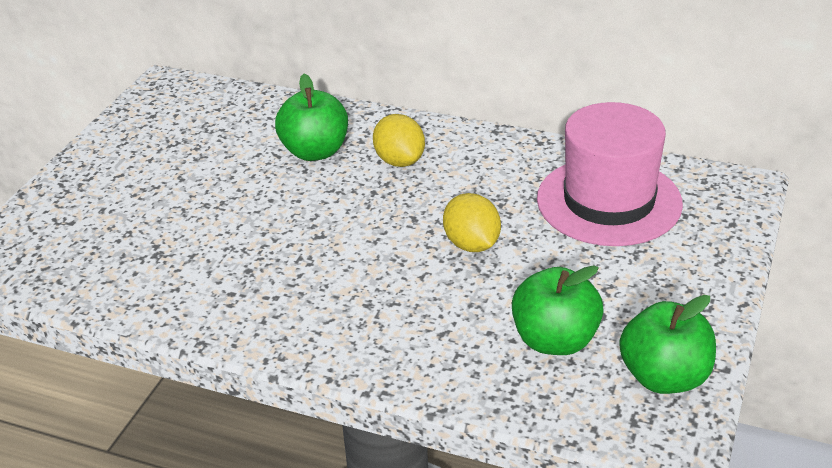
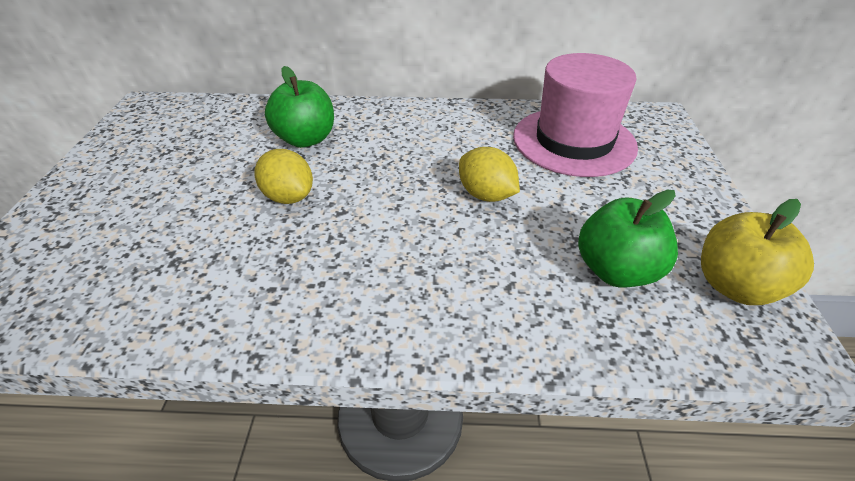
camera: 20 degrees left, 5 degrees up
(399, 161) = (385, 136): yellow lemon -> yellow lemon (288, 197)
(664, 377) = (735, 286): green apple -> yellow apple

